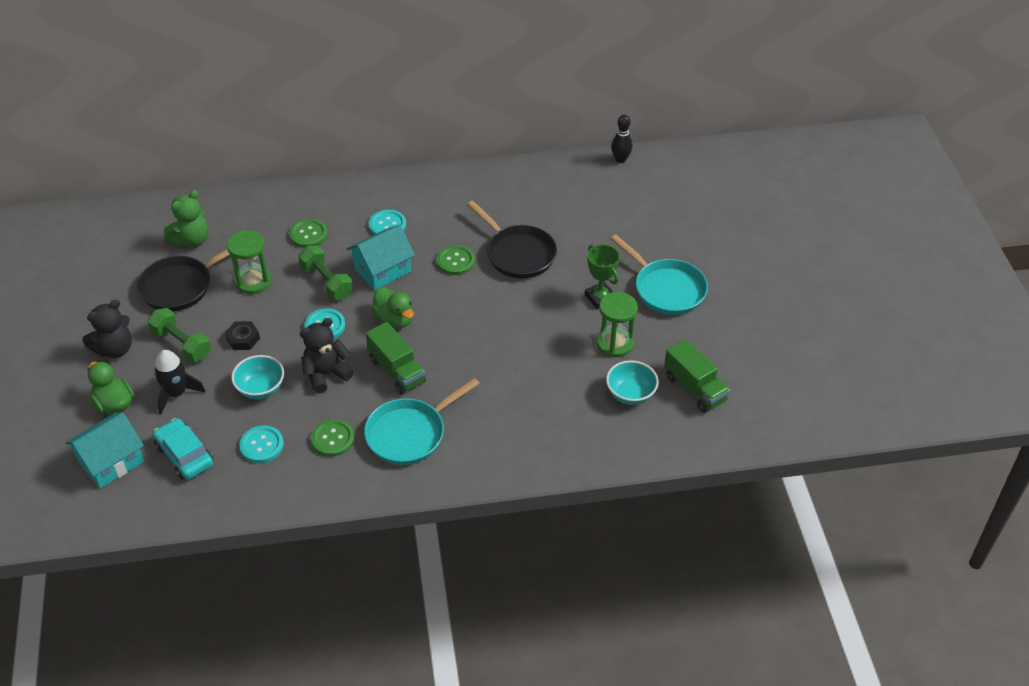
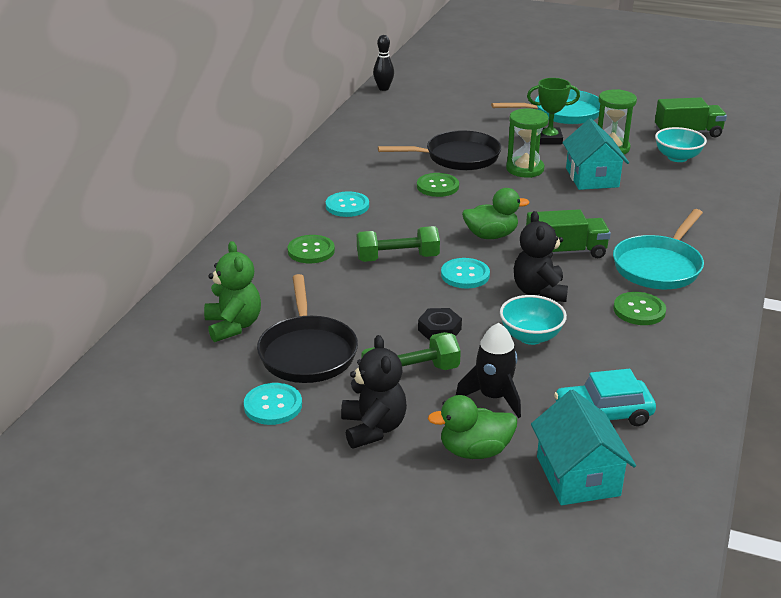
camera: 60 degrees left, 15 degrees down
(253, 281) = (351, 301): green hourglass -> green hourglass (525, 169)
(261, 445) = (620, 356): turquoise button -> turquoise button (273, 405)
(382, 270) = (411, 224): turquoise house -> turquoise house (592, 177)
(410, 433) = (659, 266): turquoise pan -> turquoise pan turned 45 degrees clockwise

